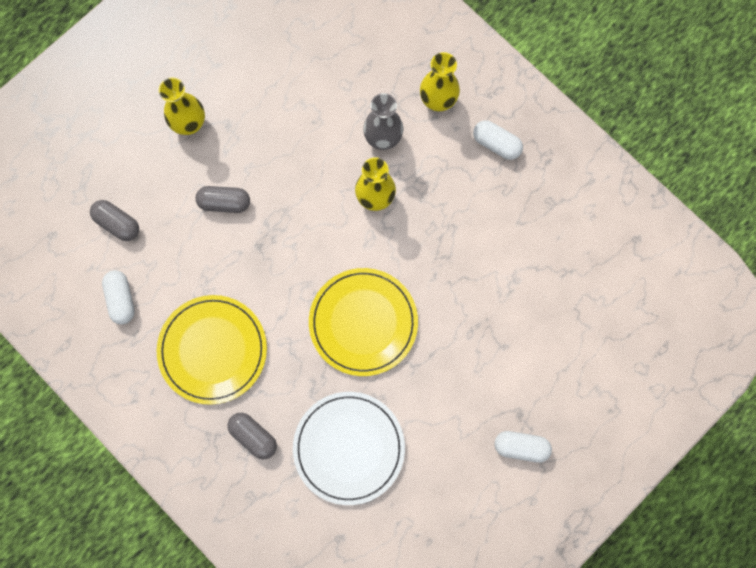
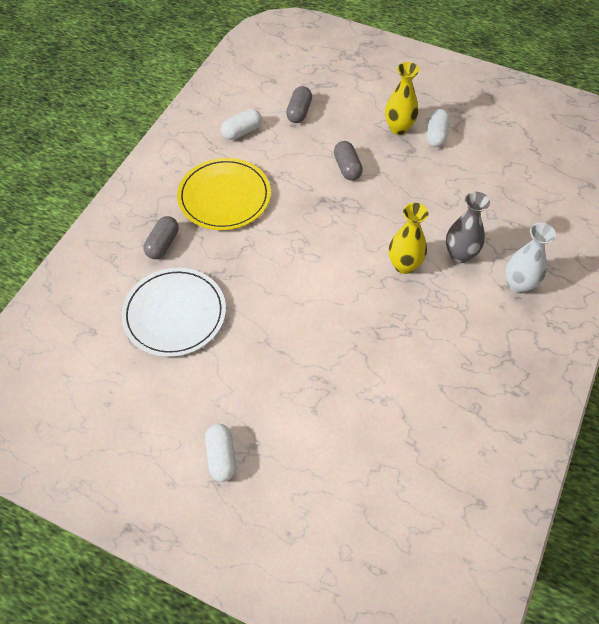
camera: 70 degrees right, 20 degrees down
(363, 322) = (289, 290): yellow plate -> none
(438, 101) = (518, 284): yellow vase -> white vase
(496, 144) = (506, 343): white capsule -> white capsule (436, 135)

